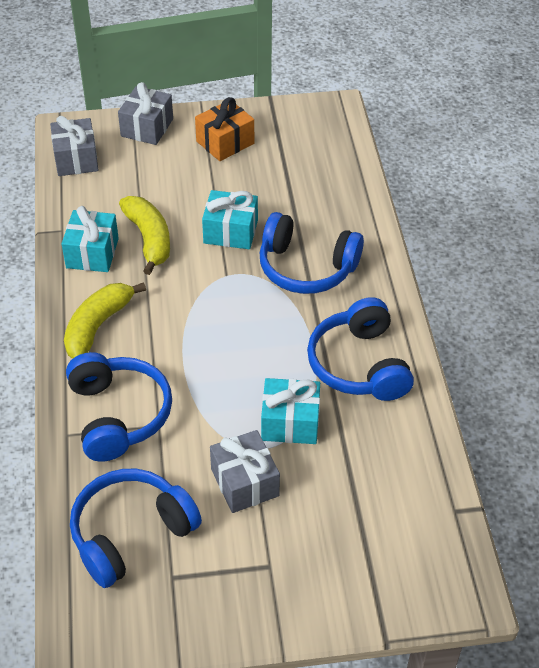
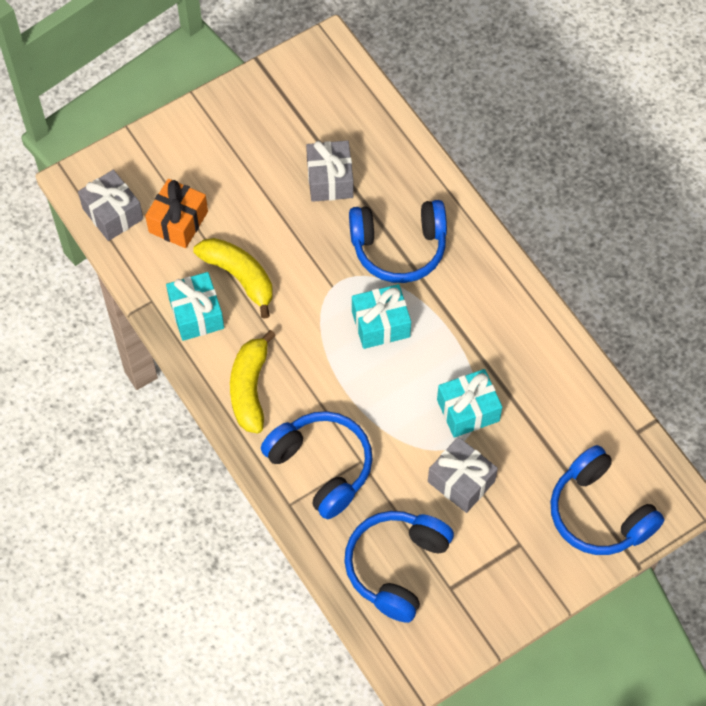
camera: 25 degrees left, 15 degrees up
(147, 127) = (158, 147): grey gift -> grey gift (330, 180)
(225, 142) = (245, 134): orange gift -> orange gift (178, 222)
(230, 232) = (309, 237): turquoise gift -> turquoise gift (380, 324)
(359, 365) = (495, 329): blue headphones -> blue headphones (599, 513)

